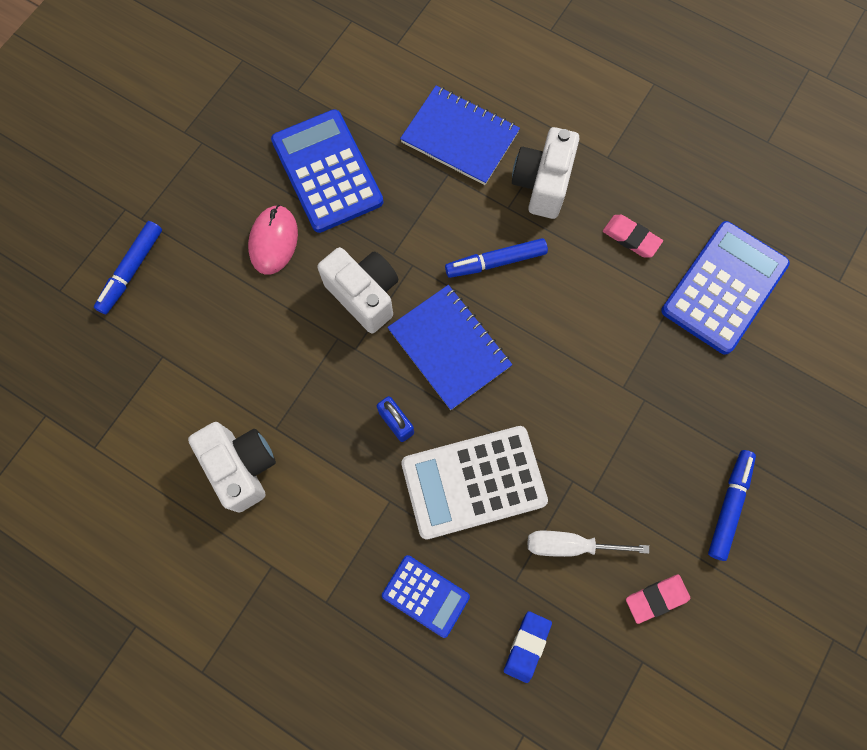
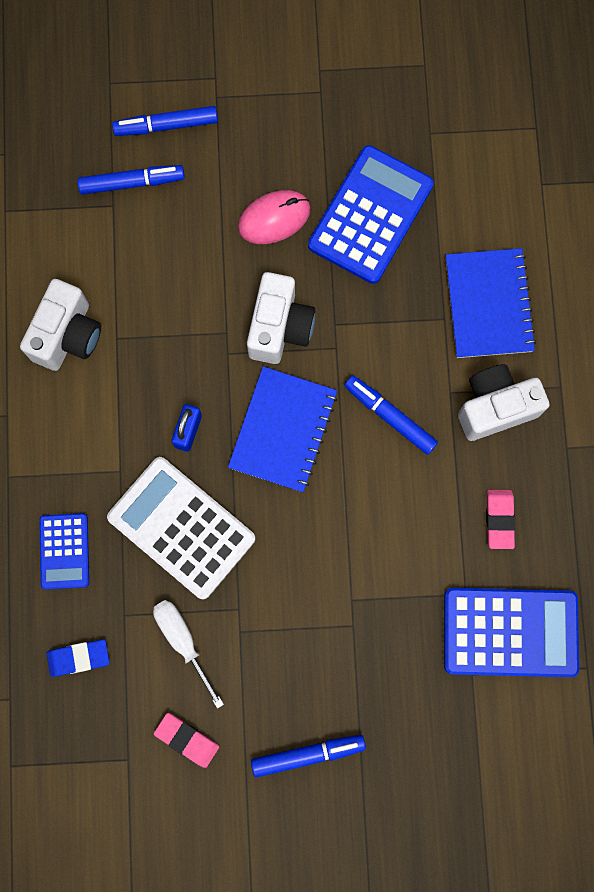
camera: 55 degrees right, 5 degrees up
(156, 328) = (132, 183): none -> blue marker

